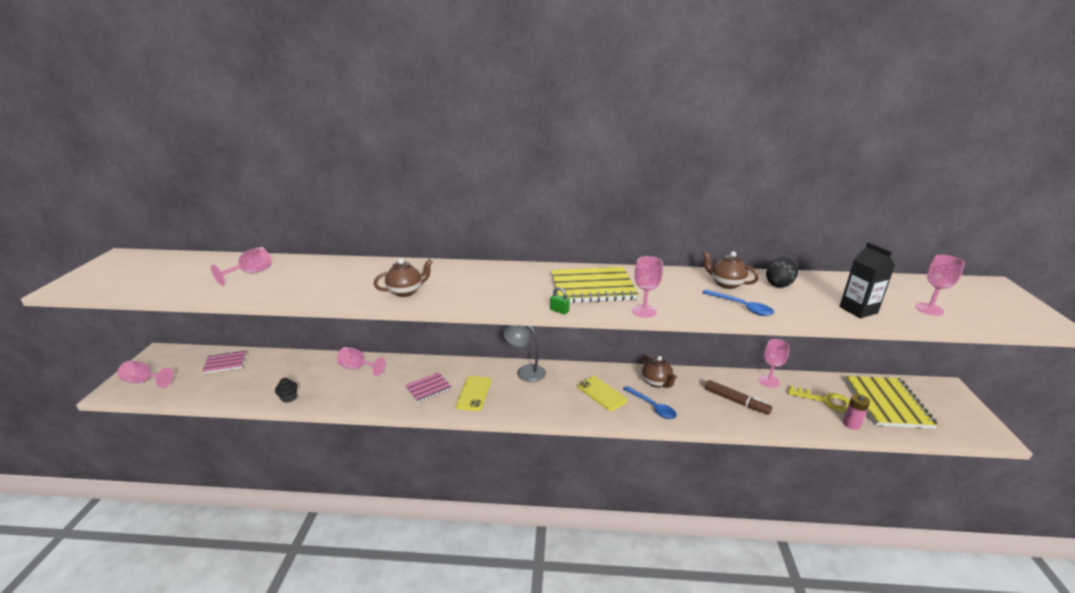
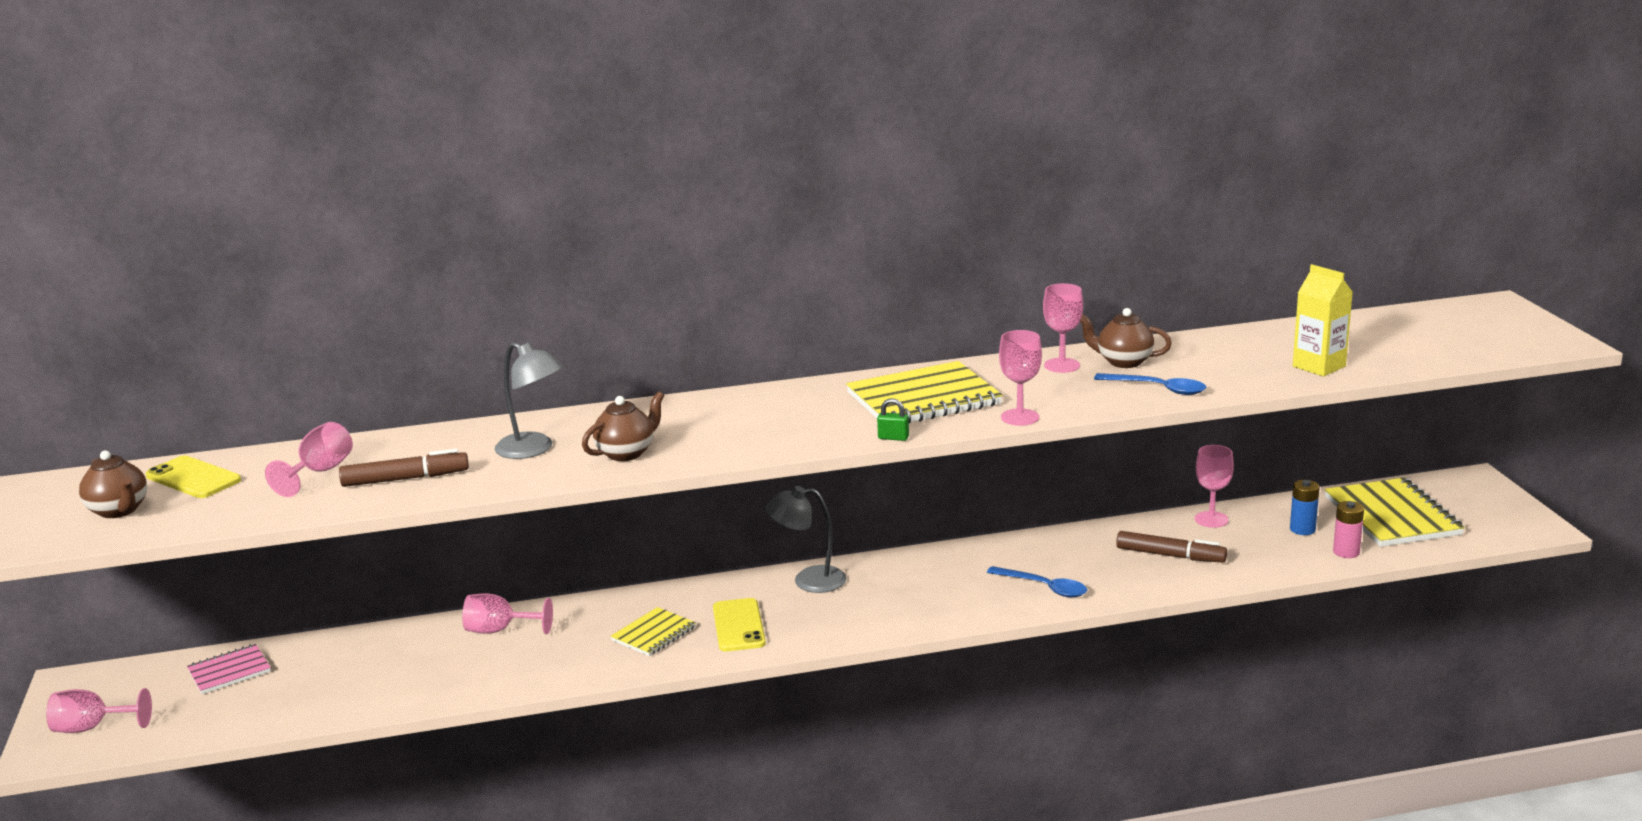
camera: 15 degrees left, 5 degrees down
(285, 285) = (405, 479): none -> brown marker
(289, 398) = (407, 695): black cupcake -> none
(361, 280) = (533, 450): none -> grey lamp
(428, 388) = (654, 634): pink notebook -> yellow notebook
(601, 393) = (954, 585): yellow phone -> yellow phone (193, 478)
(656, 383) = (1036, 554): brown teapot -> brown teapot (119, 510)
(779, 284) = (1201, 350): black egg -> none
(825, 401) = (1302, 529): yellow key -> blue battery
(858, 310) = (1319, 366): black carton -> yellow carton
(929, 309) = (1412, 350): pink goblet -> pink goblet (1062, 365)

